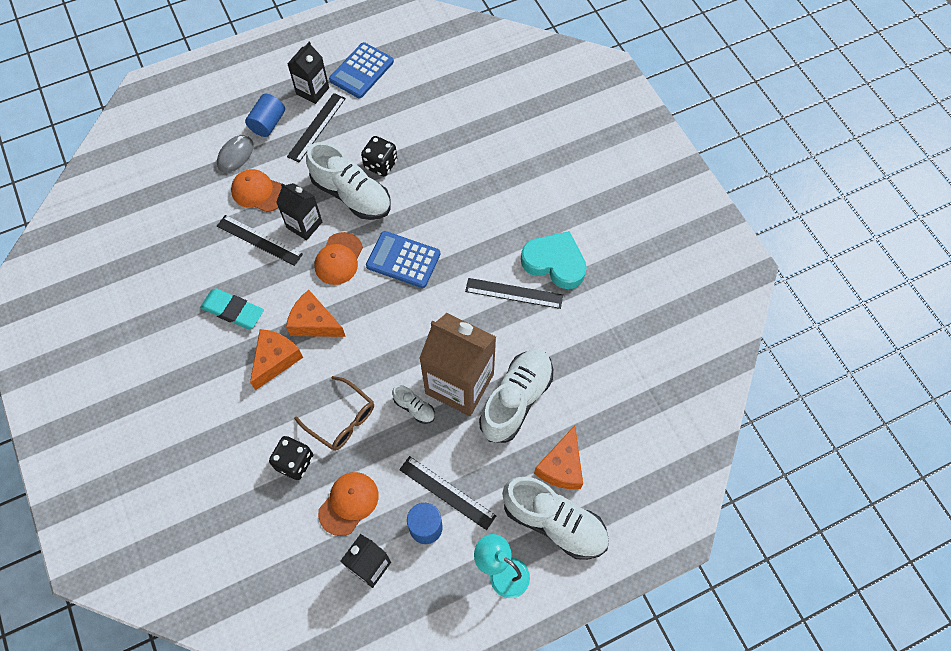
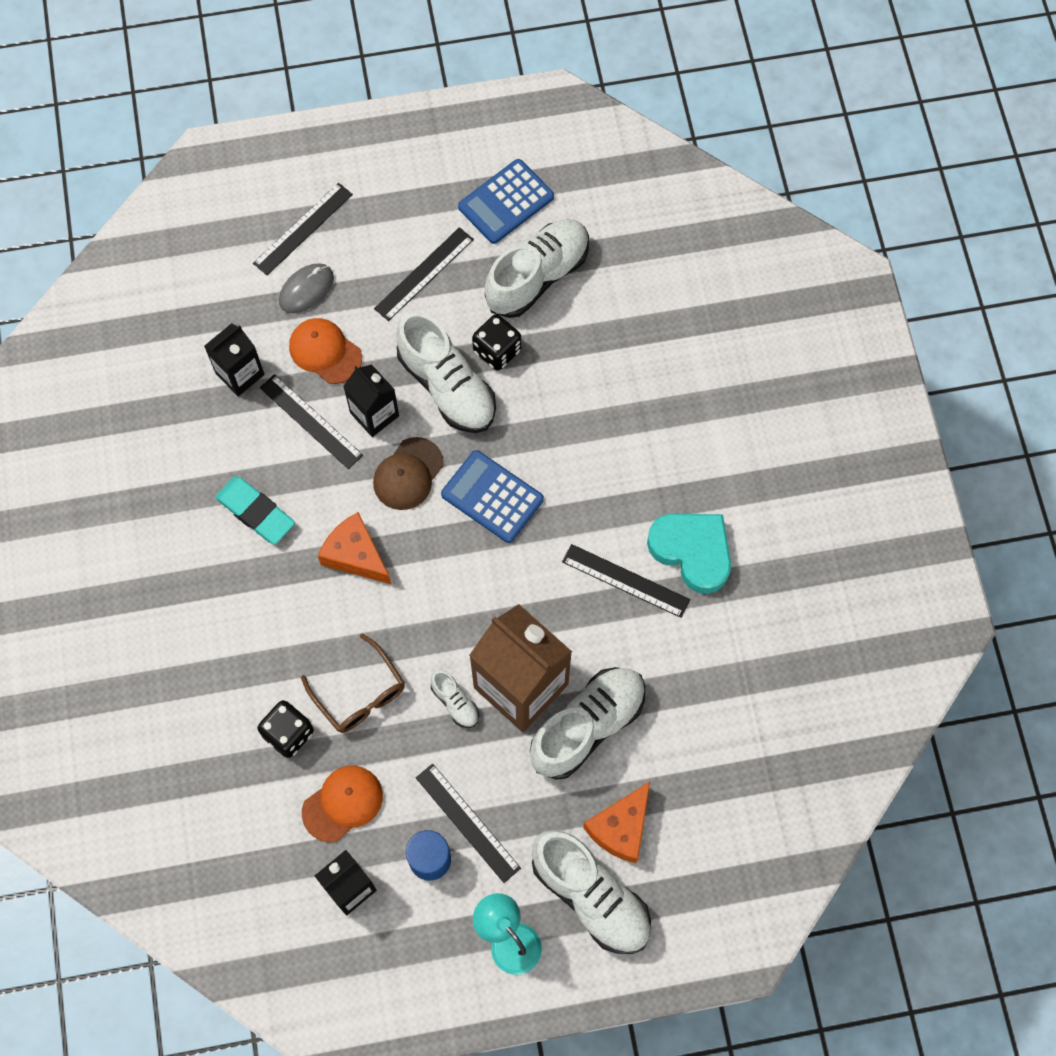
camera: 15 degrees right, 5 degrees up
(223, 117) = (303, 228): none -> black ruler
(268, 123) = (360, 252): blue cylinder -> none
(275, 360) = (295, 592): orange cheese -> none
(312, 91) = (431, 217): black carton -> black carton (240, 374)
(339, 259) = (408, 474): orange cap -> brown cap
(396, 112) = (537, 276): none -> white shoe

